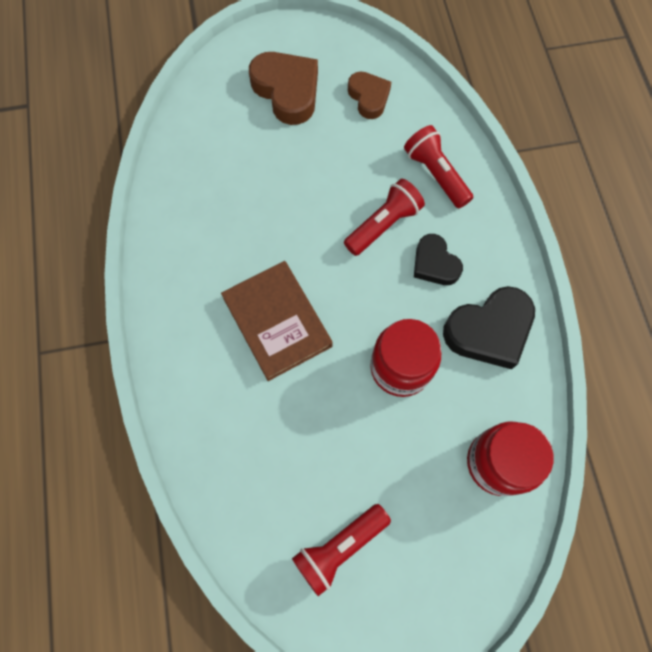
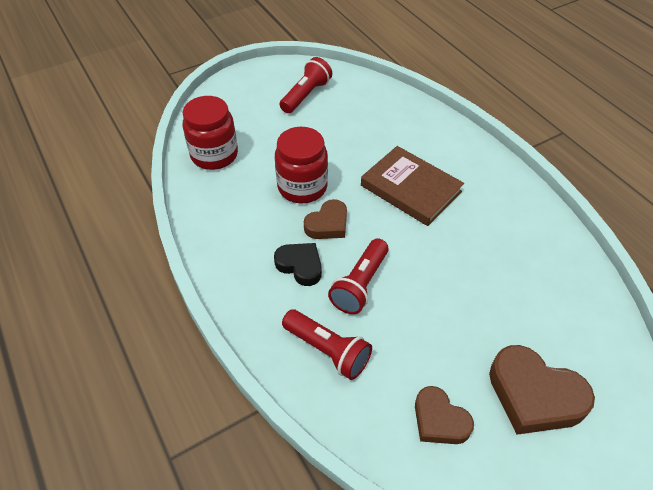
camera: 160 degrees right, 20 degrees down
(389, 304) = (328, 224): none -> brown heart
(489, 330) = (238, 229): black heart -> none

